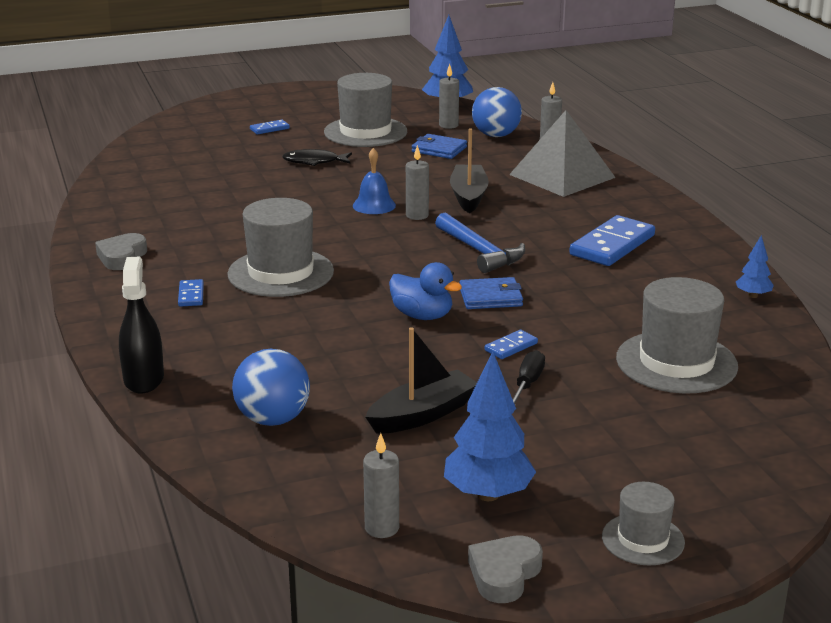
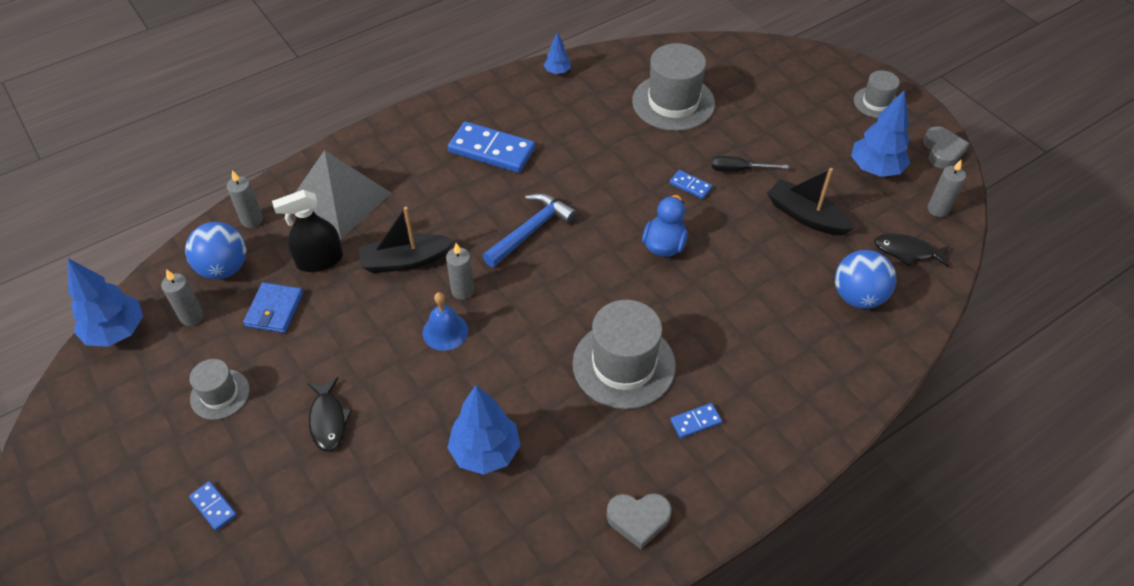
camera: 105 degrees left, 25 degrees up
(144, 379) = (850, 400): black spray bottle -> black spray bottle (320, 260)
(238, 209) = (485, 452): none -> blue tree
(320, 476) = (907, 251): none -> black fish
(365, 132) = (220, 394): grey hat -> grey hat, size x0.55
(490, 297) = (615, 210): blue wallet -> none
(504, 574) = (942, 151): grey heart -> grey heart turned 105 degrees counterclockwise

